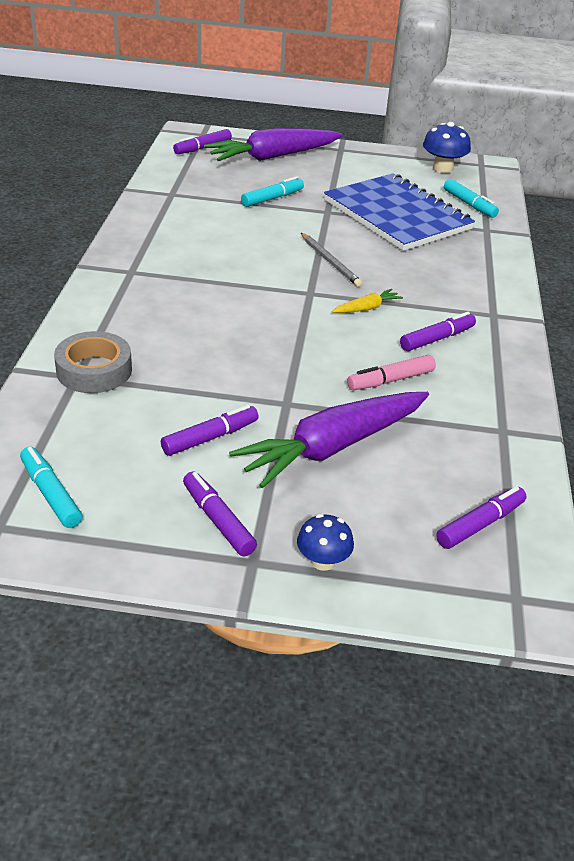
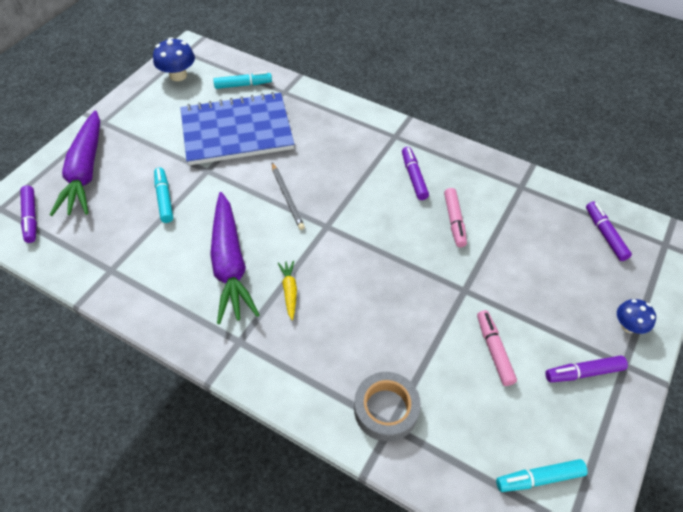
camera: 65 degrees left, 15 degrees up
(210, 438) = (494, 350): purple marker -> pink marker
(330, 262) = (287, 197): grey pencil -> grey pencil turned 75 degrees clockwise
(332, 447) = (519, 280): purple carrot -> purple carrot (230, 264)
(366, 308) = (362, 200): yellow carrot -> yellow carrot (289, 291)

